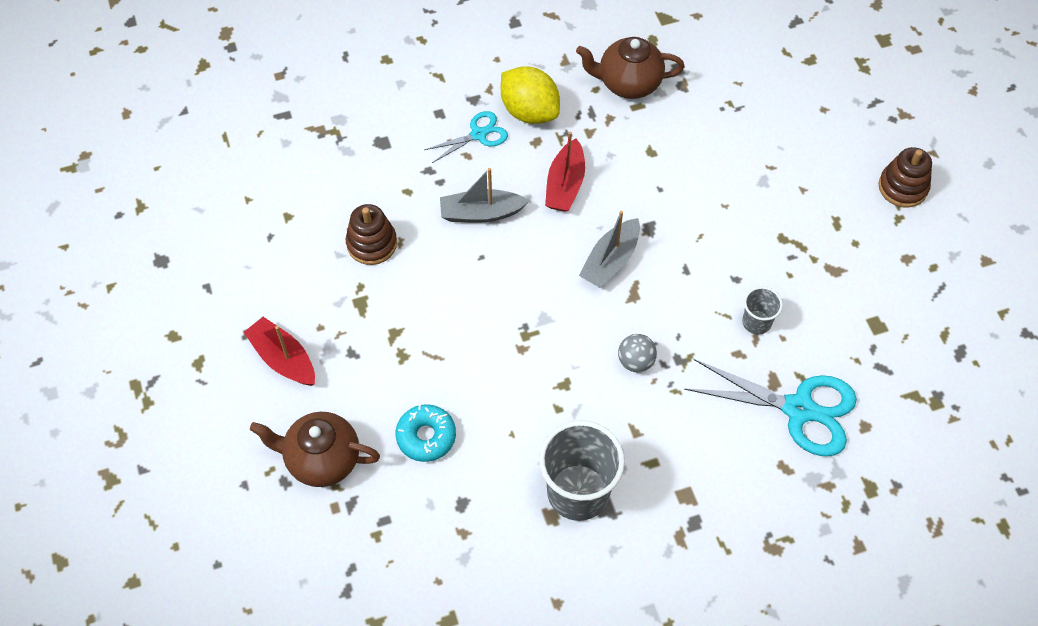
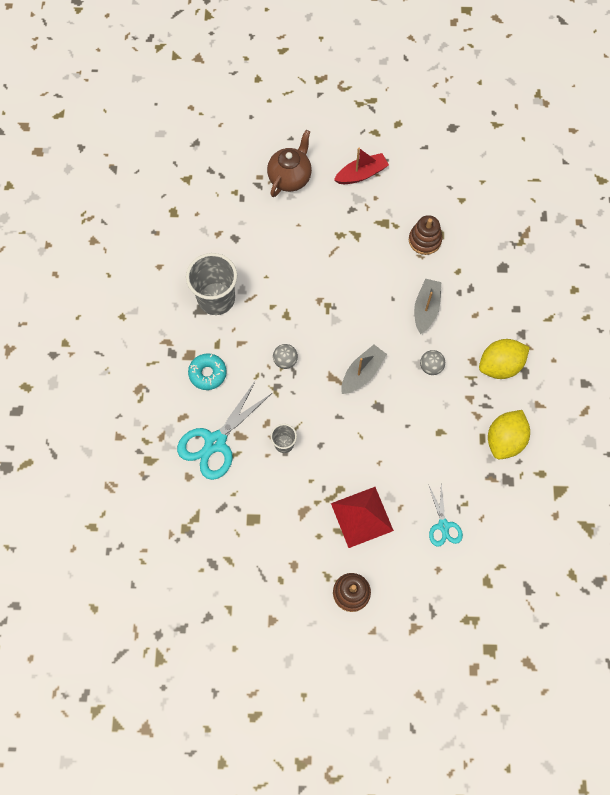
camera: 110 degrees right, 10 degrees up
(426, 436) = (282, 232): turquoise donut -> turquoise donut (208, 373)
(478, 134) = (490, 327): turquoise scissors -> turquoise scissors (443, 525)
(565, 185) = (431, 367): red boat -> grey ball
(610, 261) = (362, 373): grey boat -> grey boat turned 75 degrees clockwise
(628, 83) = (504, 440): brown teapot -> yellow lemon
(805, 204) = (361, 517): none -> red pyramid

